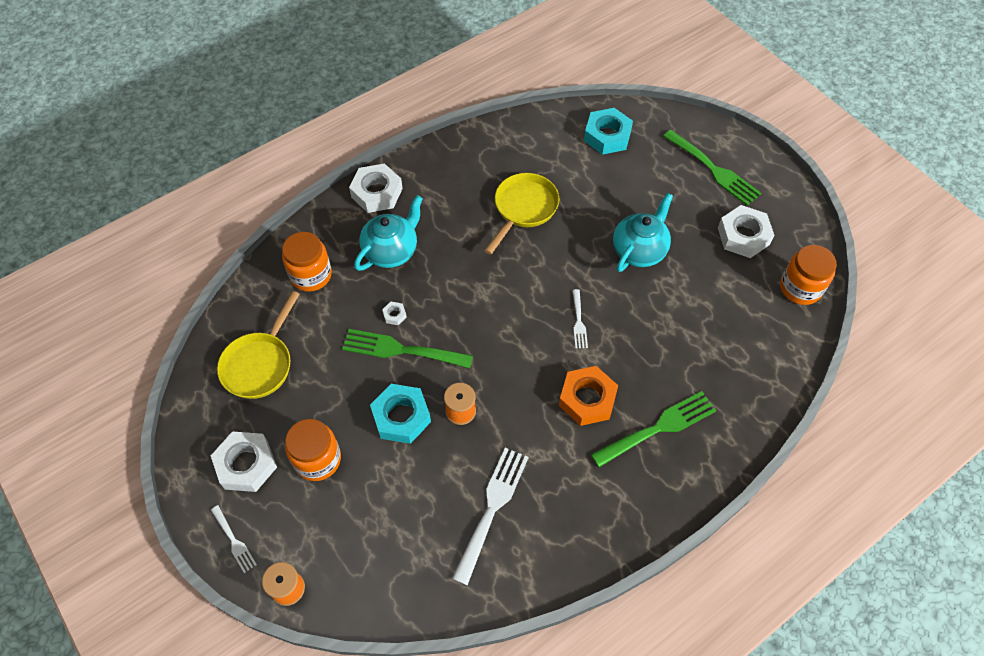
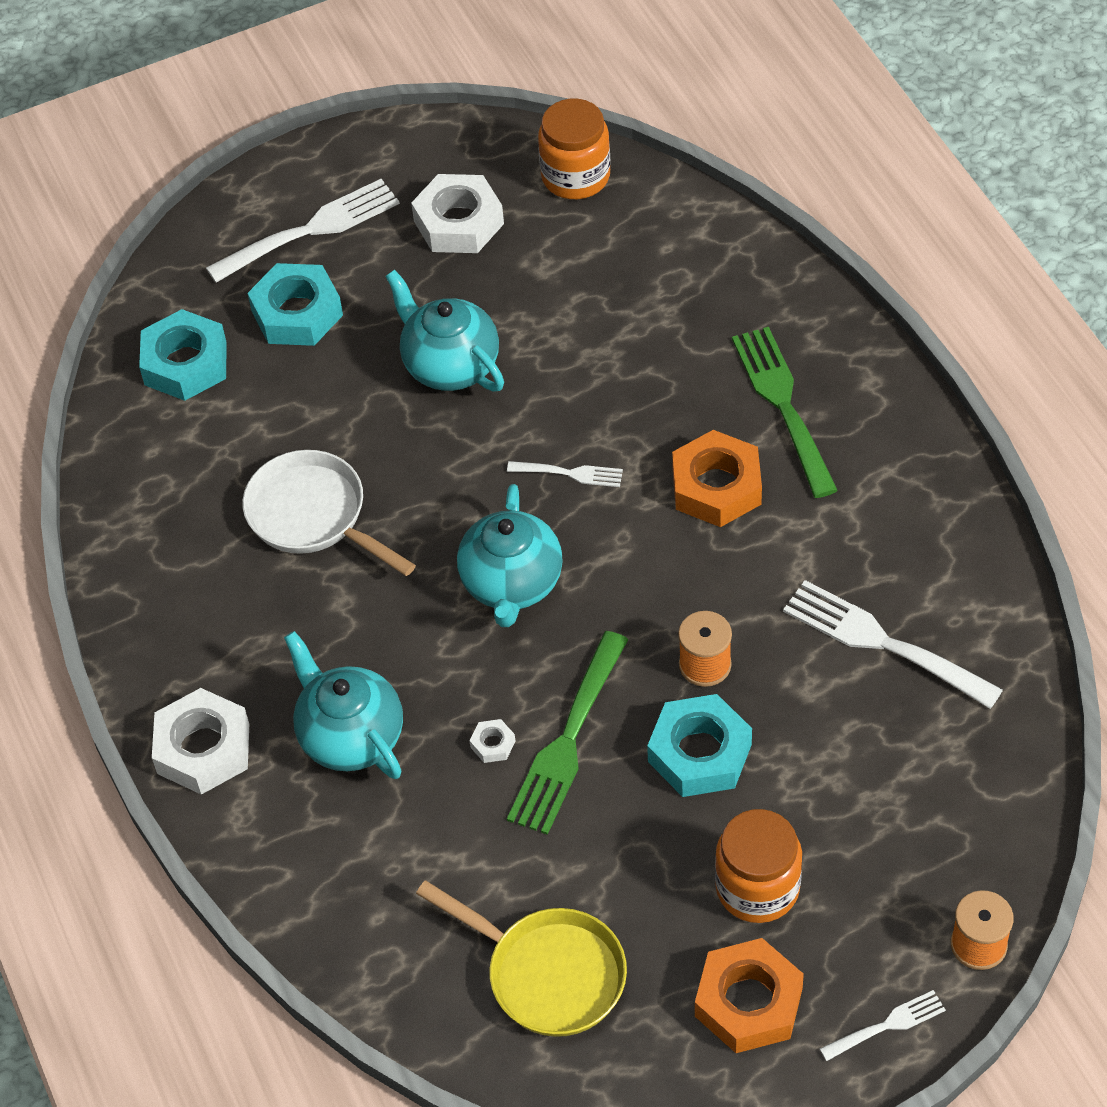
camera: 75 degrees left, 5 degrees down
(246, 464) = (748, 1002): white nut -> orange nut
(311, 275) = (369, 877): orange jar -> none
(497, 306) = (512, 584): none -> turquoise teapot
(523, 209) = (313, 516): yellow pan -> white pan
(654, 175) = (297, 313): none -> turquoise nut
(714, 170) = (311, 230): green fork -> white fork

